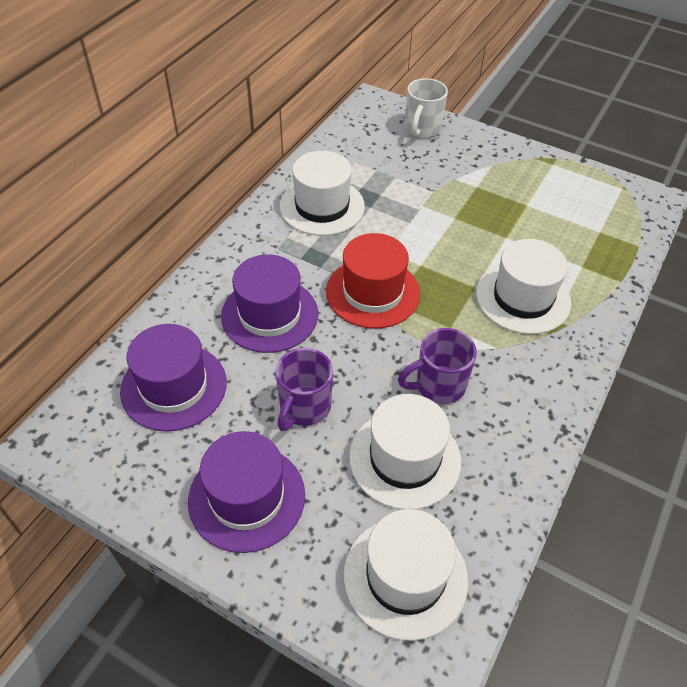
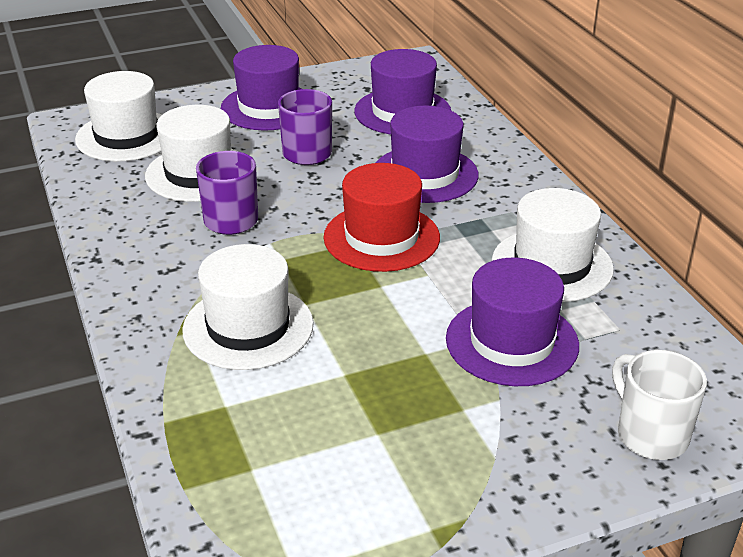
camera: 130 degrees right, 15 degrees down
(409, 192) = (512, 342): none -> purple hat

